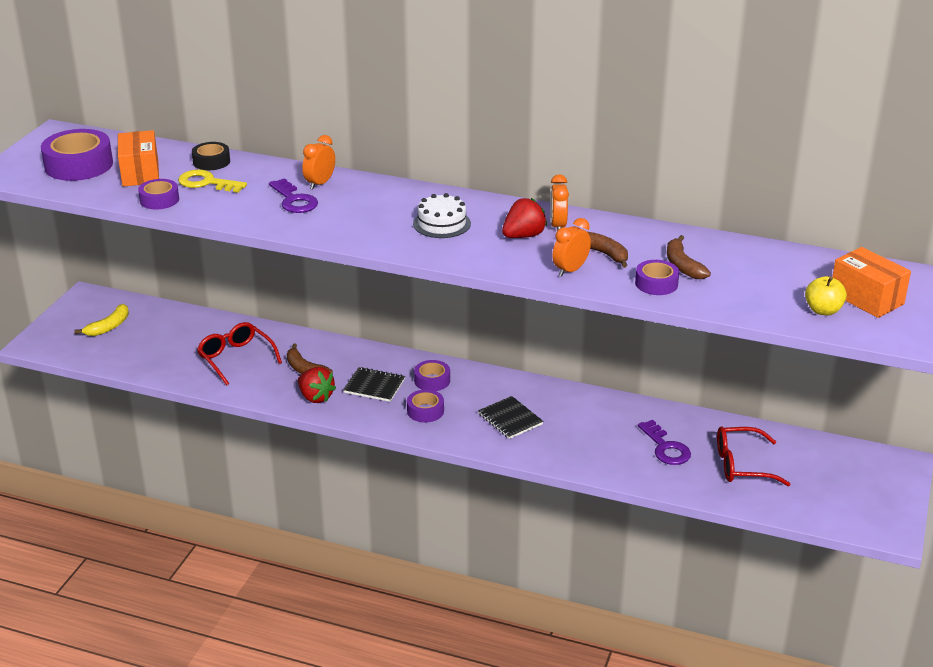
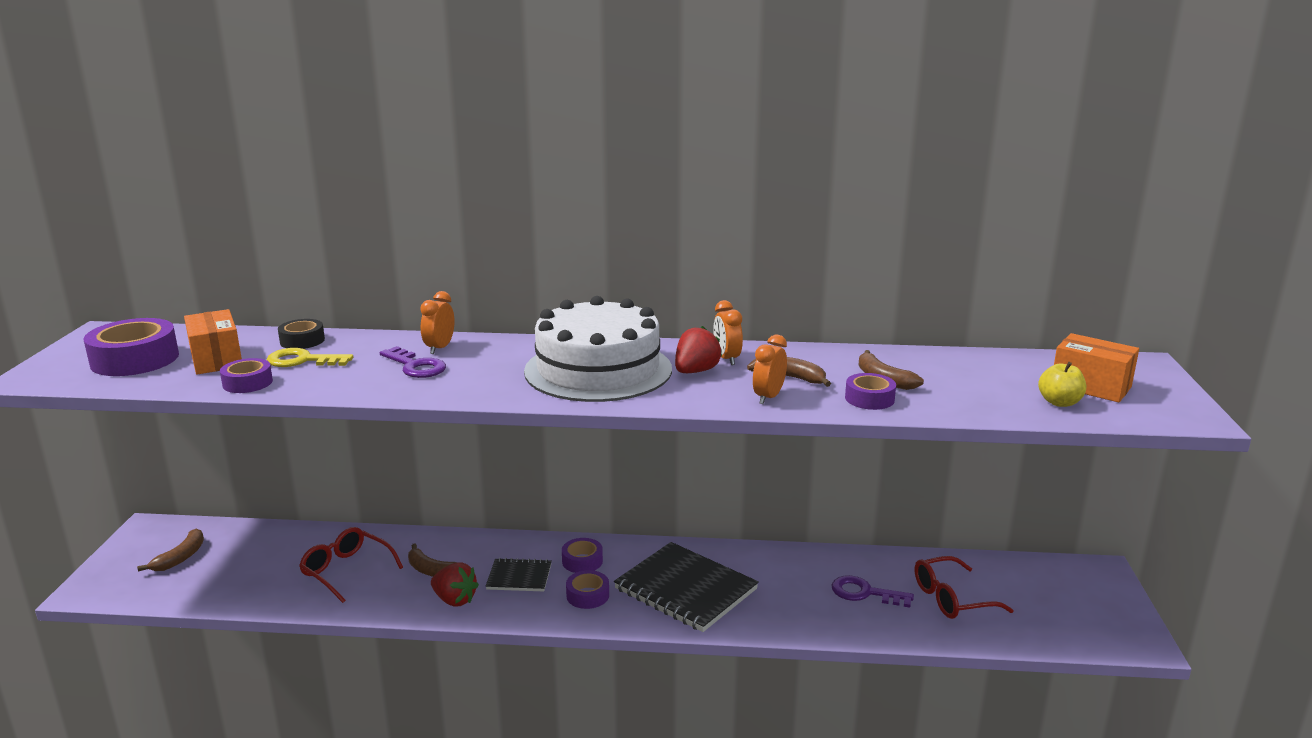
camera: 15 degrees left, 10 degrees down
(109, 327) = (181, 557): yellow banana -> brown banana
(442, 223) = (598, 370): white cake -> white cake, size x2.21
(510, 419) = (685, 589): black notebook -> black notebook, size x1.90
(666, 447) = (865, 593): purple key -> purple key turned 150 degrees clockwise

